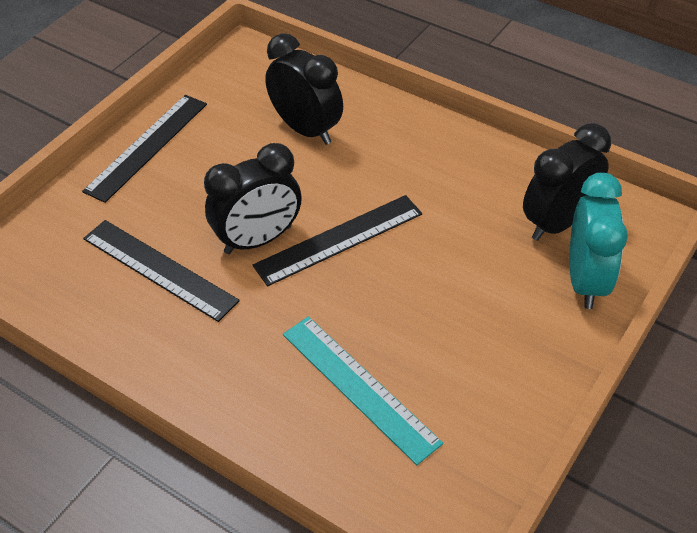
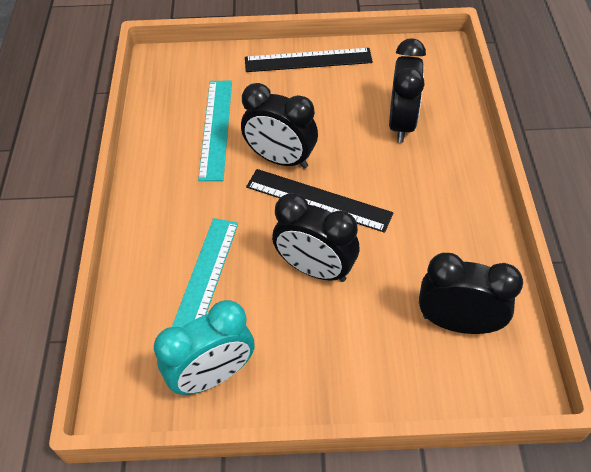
camera: 55 degrees right, 5 degrees up
(159, 269) = (215, 128): black ruler -> turquoise ruler
(419, 287) = (315, 269): none -> black clock
(585, 280) = (414, 373): turquoise clock -> turquoise clock (213, 375)

